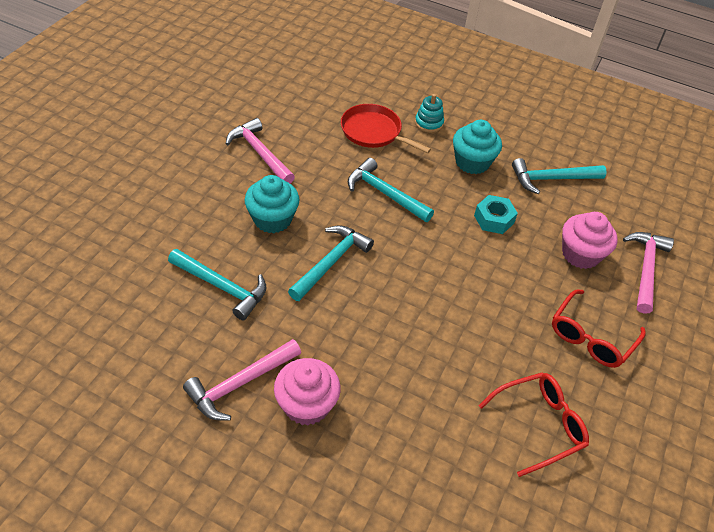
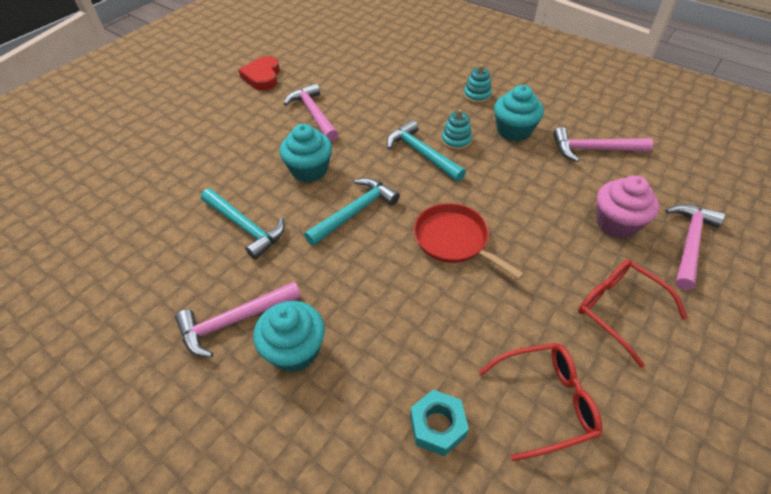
camera: 15 degrees right, 0 degrees up
(190, 110) = (262, 77): none -> red heart
(306, 405) = (295, 350): pink cupcake -> turquoise cupcake
(374, 132) = (423, 100): red pan -> red pan (454, 240)
(417, 177) = (456, 141): none -> turquoise stacking toy
(494, 219) = (527, 183): turquoise nut -> turquoise nut (437, 426)
(551, 179) = (593, 150): turquoise hammer -> pink hammer
(591, 337) = (619, 310): red glasses -> red glasses turned 90 degrees clockwise

